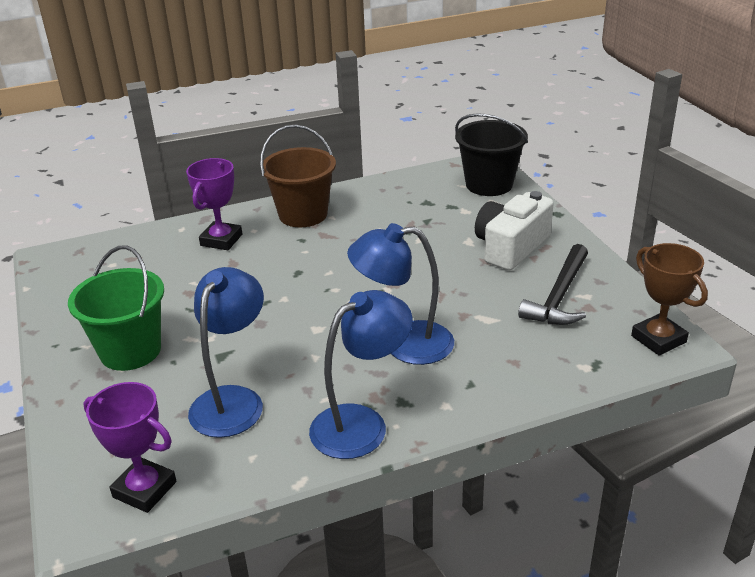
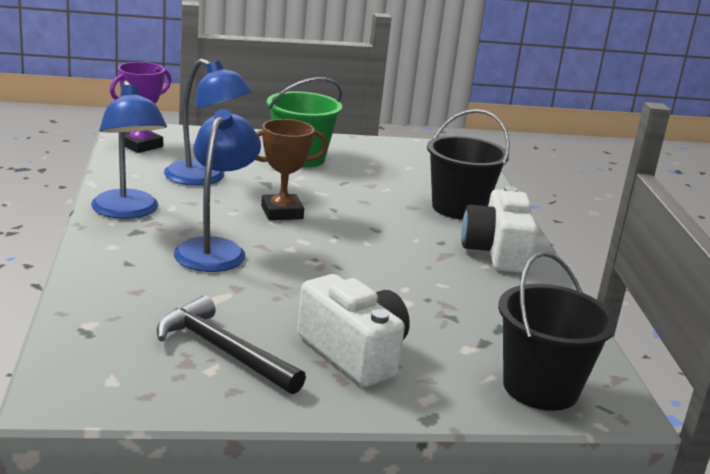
camera: 100 degrees right, 10 degrees down
(221, 240) = (458, 208): purple trophy -> black bucket
(303, 214) = (497, 252): brown bucket -> white camera
(658, 339) = (84, 386): brown trophy -> brown trophy (282, 212)

